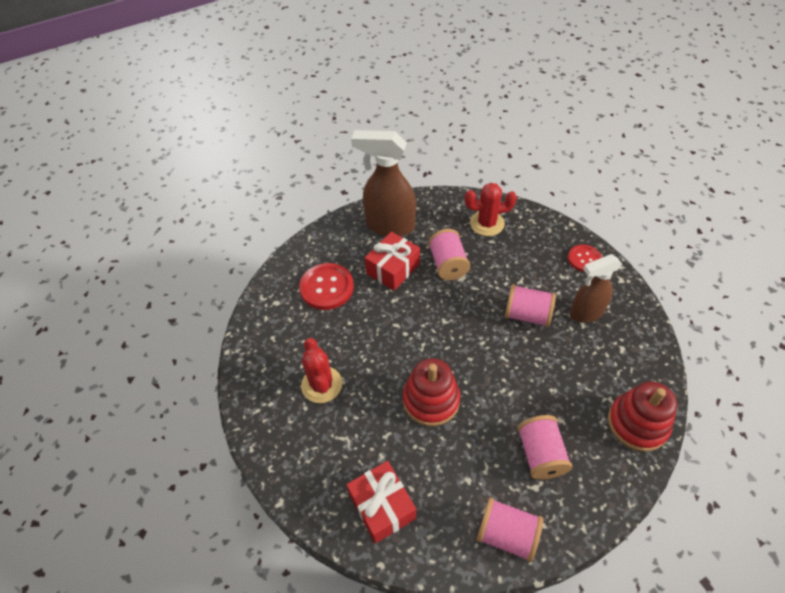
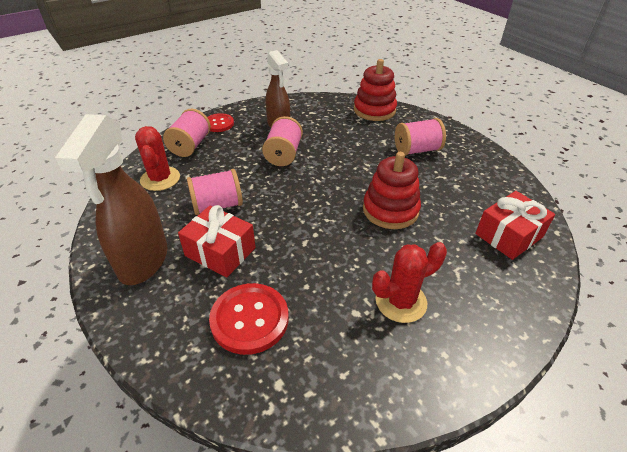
camera: 100 degrees left, 10 degrees down
(507, 534) = (487, 166): pink spool -> pink spool (190, 146)

